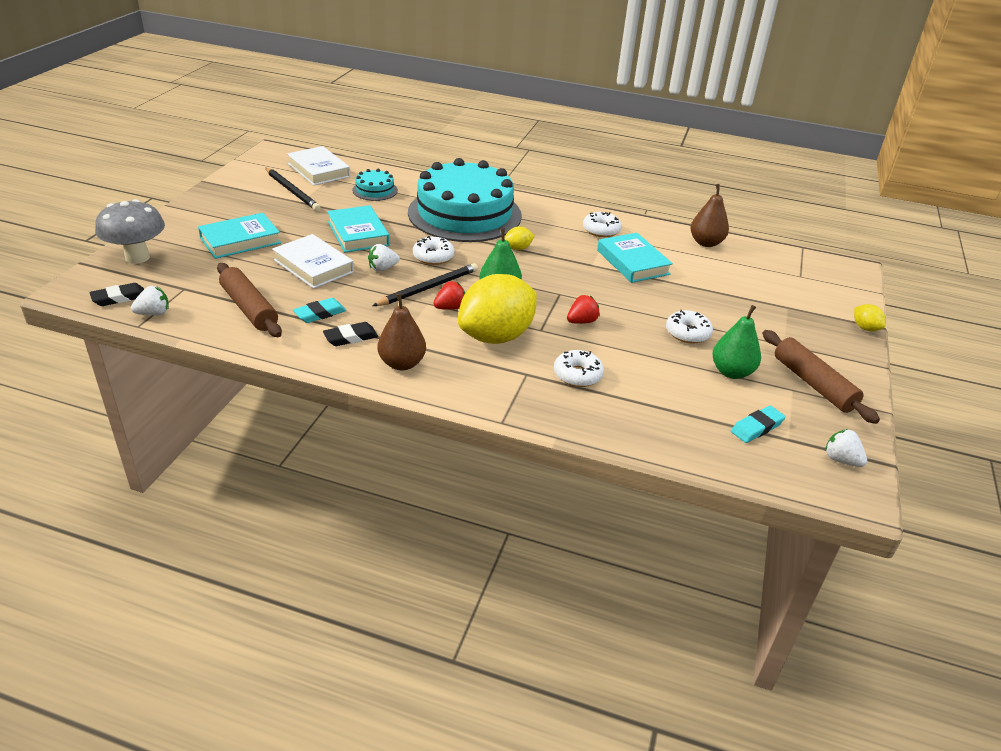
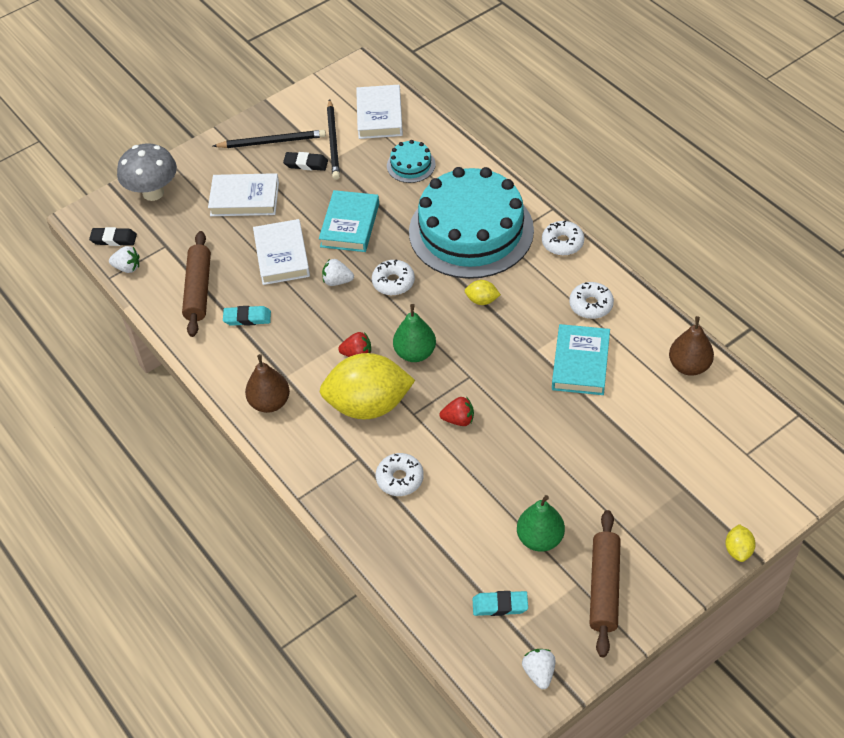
camera: 40 degrees right, 15 degrees up
(240, 240) = (244, 199): turquoise book -> white book
(351, 337) = (252, 356): black eraser -> black eraser (306, 164)
(428, 288) = (358, 322): black pencil -> black pencil (272, 142)
(687, 333) = (545, 476): white donut -> white donut (562, 243)

